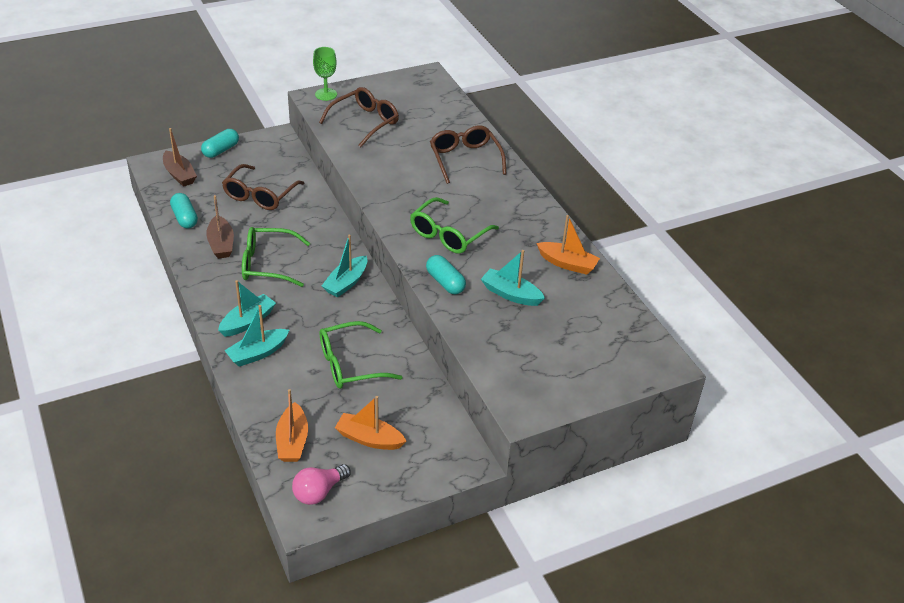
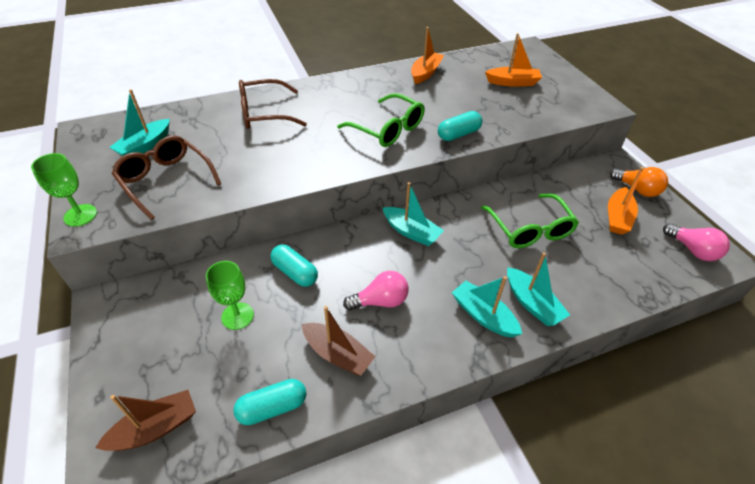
camera: 85 degrees left, 5 degrees up
(221, 150) = (108, 372): turquoise capsule -> turquoise capsule (295, 272)
(221, 244) = (337, 354): brown boat -> brown boat turned 45 degrees clockwise
(260, 195) = (237, 316): brown glasses -> green goblet
(267, 264) = (380, 301): green glasses -> pink light bulb
(292, 441) = (643, 270): orange boat -> orange boat (513, 82)
(419, 469) = (637, 189): none -> orange light bulb
(511, 294) = (468, 101): turquoise boat -> turquoise boat (145, 146)

